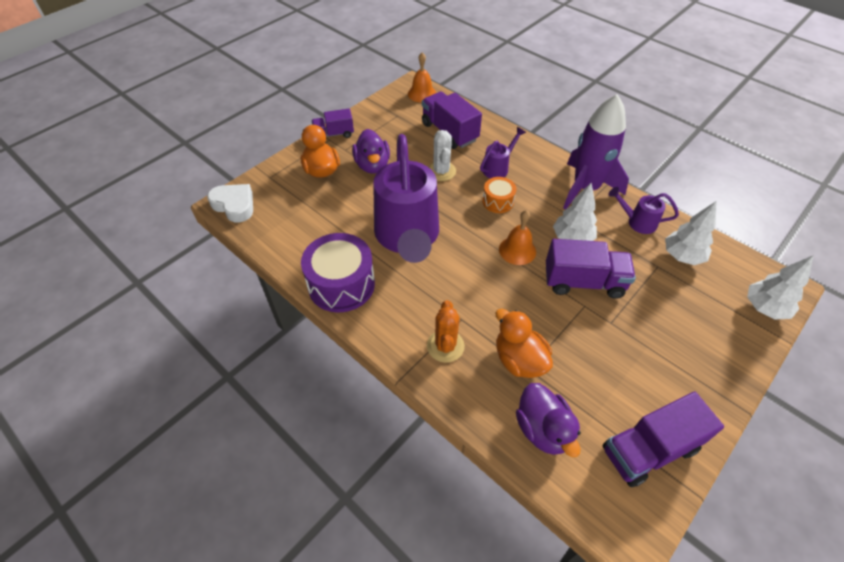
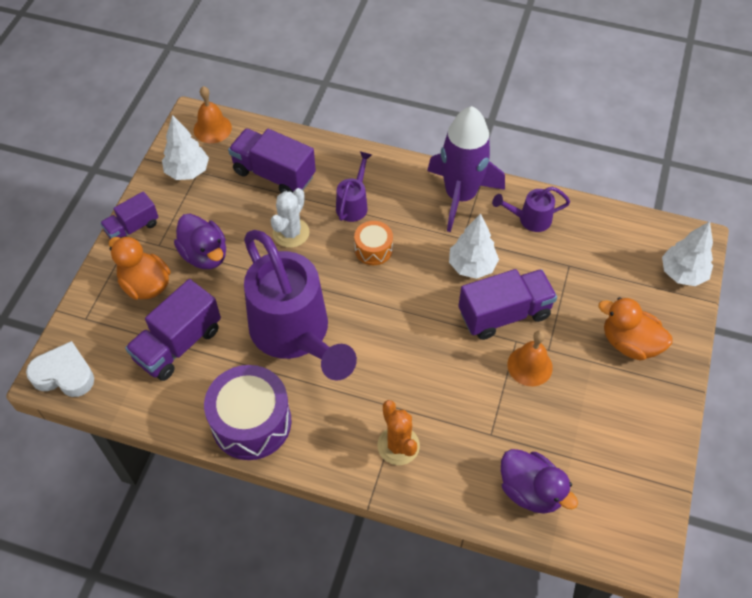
camera: 25 degrees left, 5 degrees up
(441, 171) = (291, 233): white cactus -> white cactus turned 60 degrees clockwise
(517, 250) = (421, 303): orange bell -> orange bell (529, 366)
(519, 360) = (478, 428): orange duck -> orange duck (629, 343)
(649, 449) = (631, 467): purple truck -> purple truck (178, 344)
(682, 256) = (588, 244): white tree -> white tree (187, 171)

